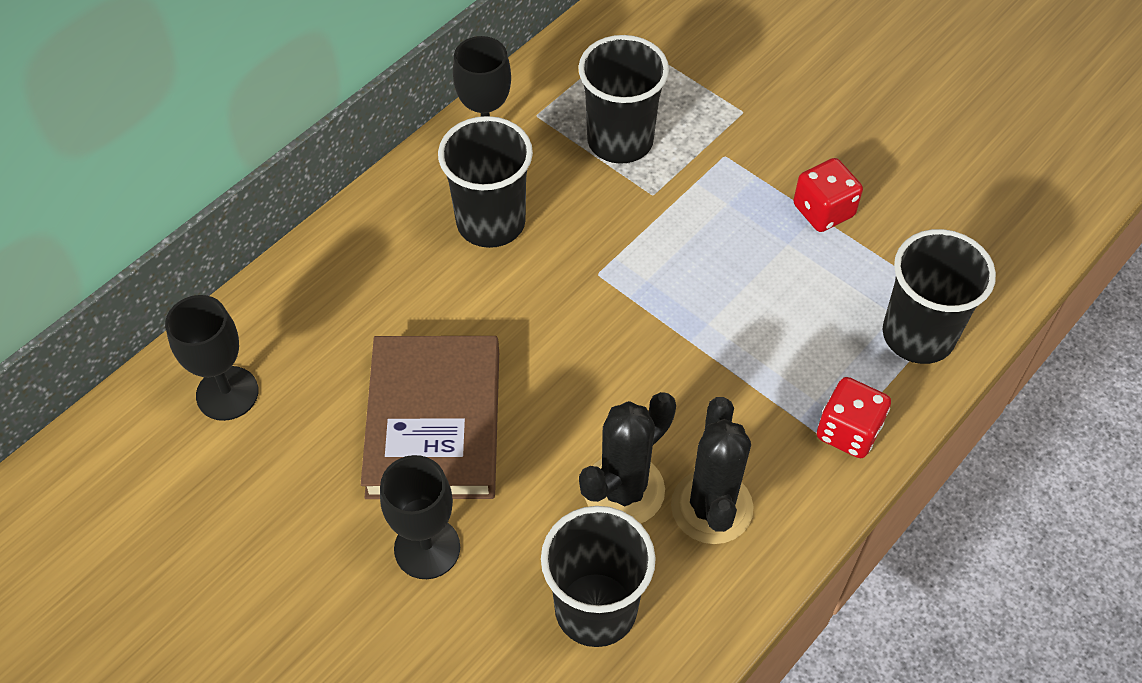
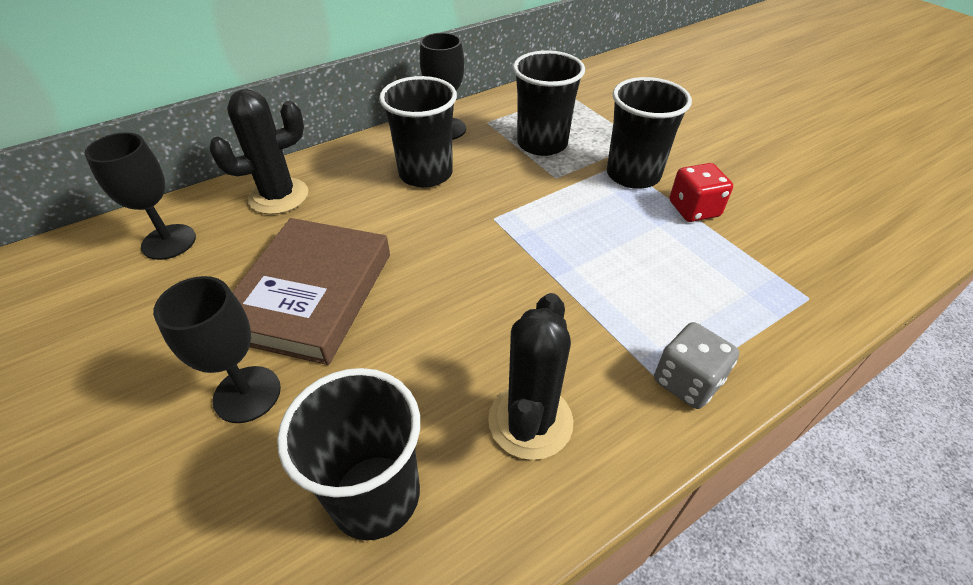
camera: 15 degrees right, 10 degrees down
(624, 490) = (450, 385): black cactus -> black cactus (278, 196)
(848, 431) = (687, 381): red dice -> grey dice
(918, 335) = (769, 313): black cup -> black cup (633, 175)

